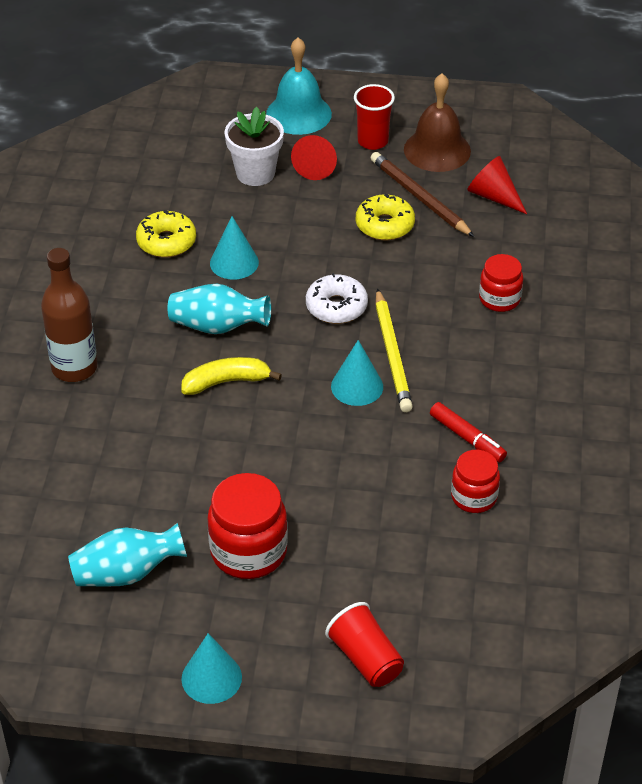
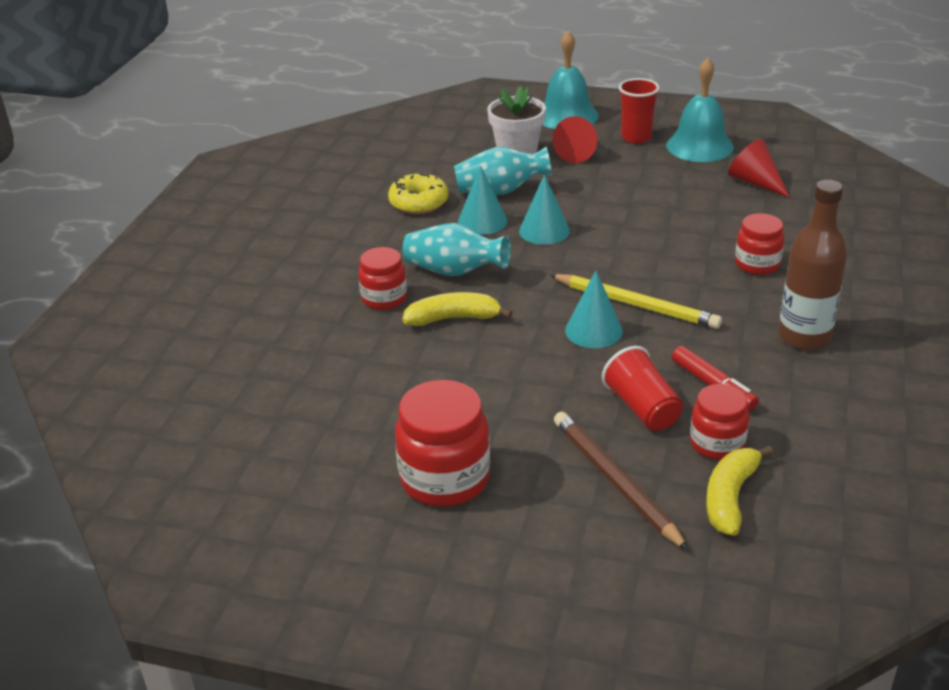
camera: 10 degrees right, 10 degrees down
(74, 368) = (299, 297): brown bottle -> brown bottle (804, 337)
(127, 573) = (301, 490): turquoise vase -> turquoise vase (500, 191)
(156, 364) = (384, 299): none -> red jar
(211, 678) = (372, 612): turquoise cone -> turquoise cone (544, 231)
(336, 307) = (581, 262): white donut -> none
(366, 659) = (566, 608): red cup -> red cup (642, 408)
(385, 225) = (640, 199): yellow donut -> none
(392, 354) = (636, 304): yellow pencil -> yellow pencil turned 60 degrees counterclockwise
(420, 197) = (679, 180): brown pencil -> brown pencil (615, 482)
(437, 150) = (699, 146): brown bell -> turquoise bell
(488, 548) = (730, 497): none -> yellow banana

